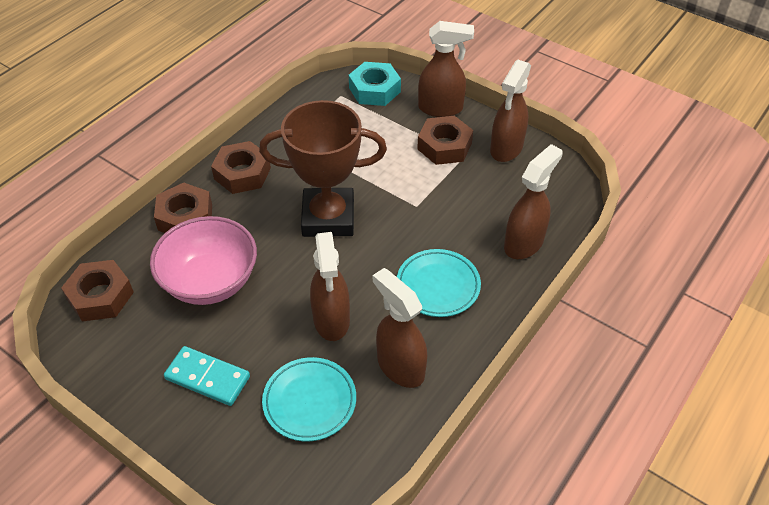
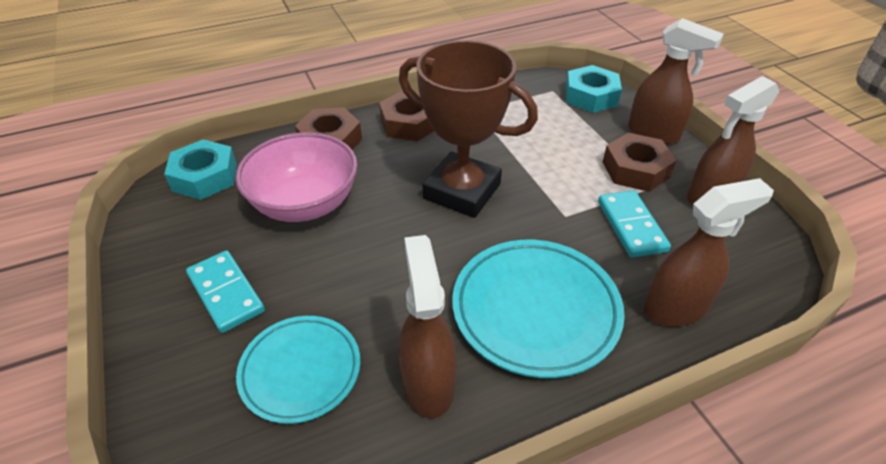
camera: 30 degrees right, 5 degrees down
(100, 296) = (205, 177): brown nut -> turquoise nut
(331, 320) = (390, 293): brown spray bottle -> none
(438, 286) = (535, 310): turquoise plate -> turquoise plate, size x1.51
(465, 195) = (631, 226): none -> turquoise domino

